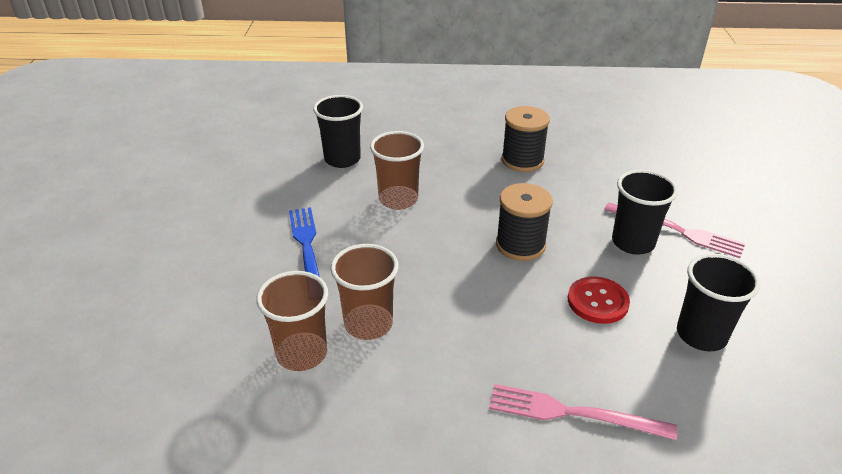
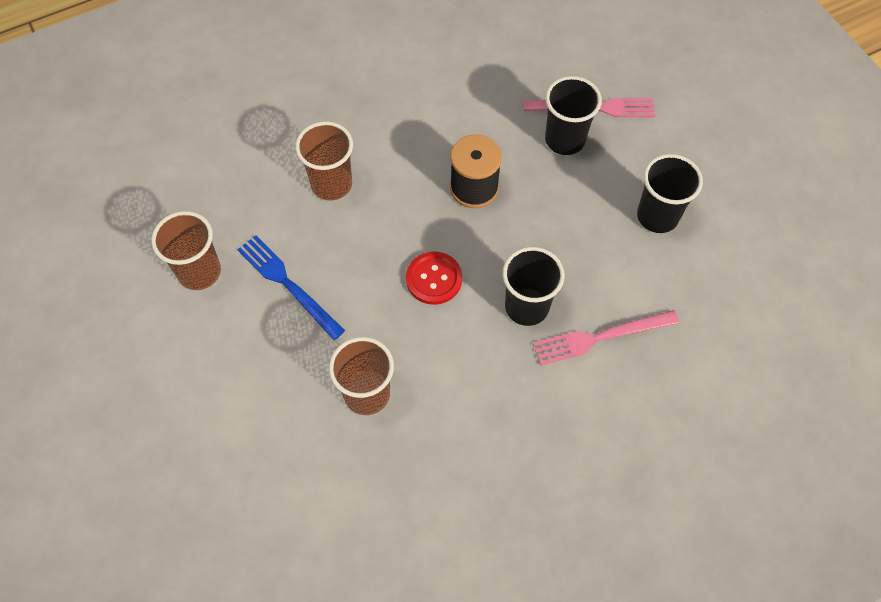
camera: 30 degrees left, 25 degrees up
(342, 159) = (238, 155): black cup -> black cup (526, 307)
(368, 324) = (400, 337): brown cup -> brown cup (199, 272)
(522, 160) = (417, 76): black spool -> none
(597, 301) = (567, 220): red button -> red button (434, 279)

